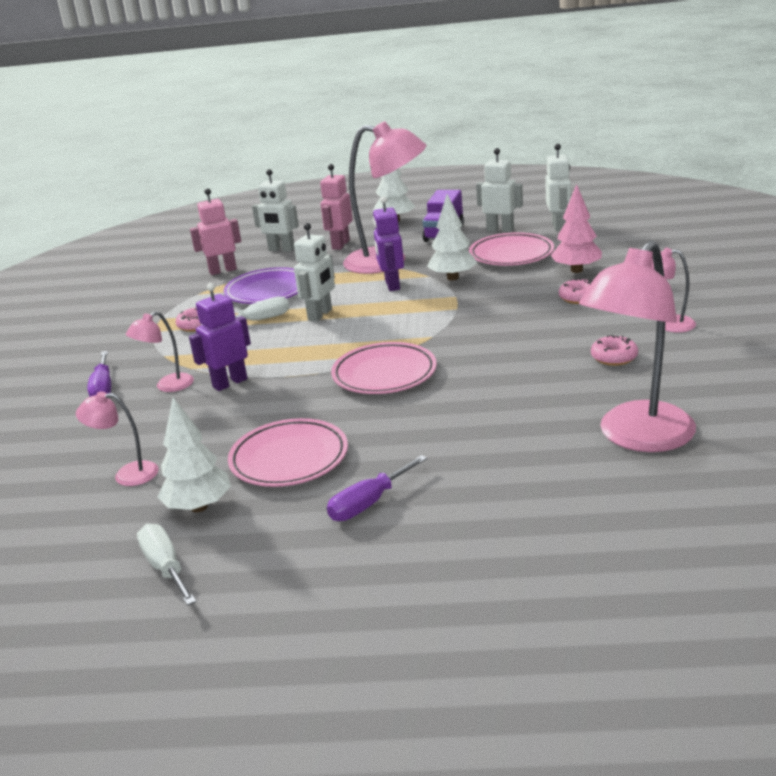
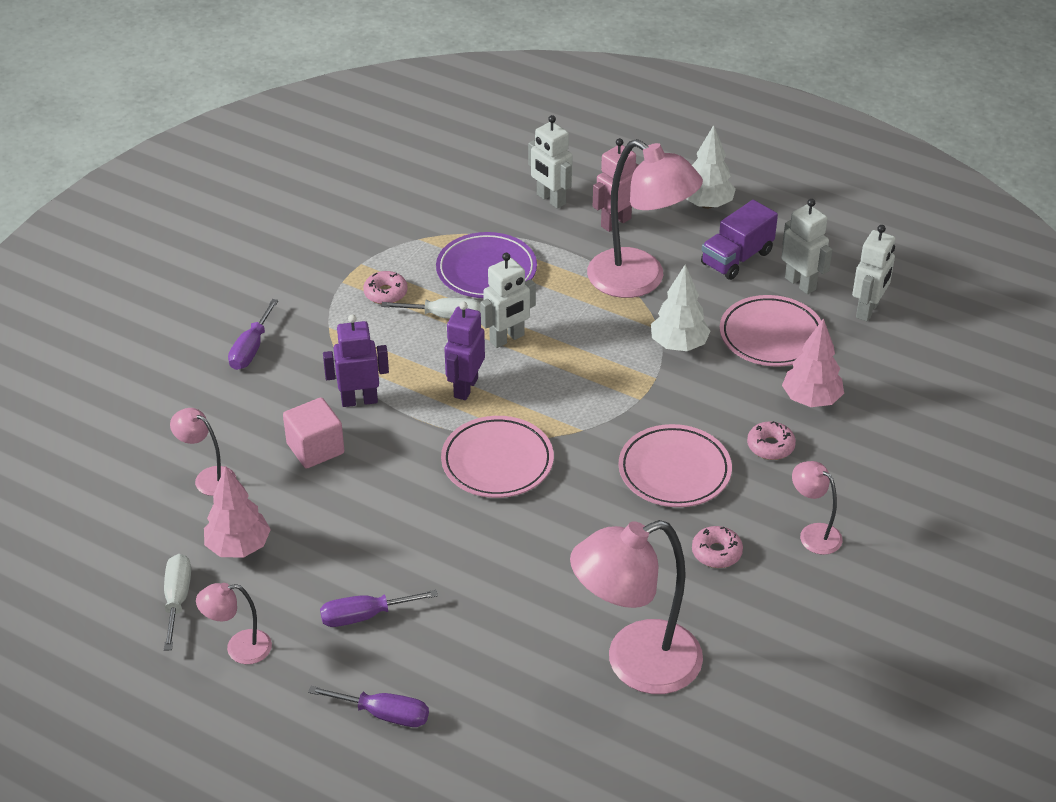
camera: 25 degrees right, 15 degrees up
(167, 386) = (305, 376): pink lamp -> pink lamp (239, 648)
(199, 507) = (238, 547): white tree -> pink tree
(216, 421) = (315, 448): none -> pink cube
(223, 270) = (468, 209): pink robot -> none
(289, 459) = (341, 529): pink plate -> pink plate (674, 471)
(392, 285) = (610, 325): purple robot -> purple robot (465, 387)
(460, 562) = (384, 714): none -> purple screwdriver

